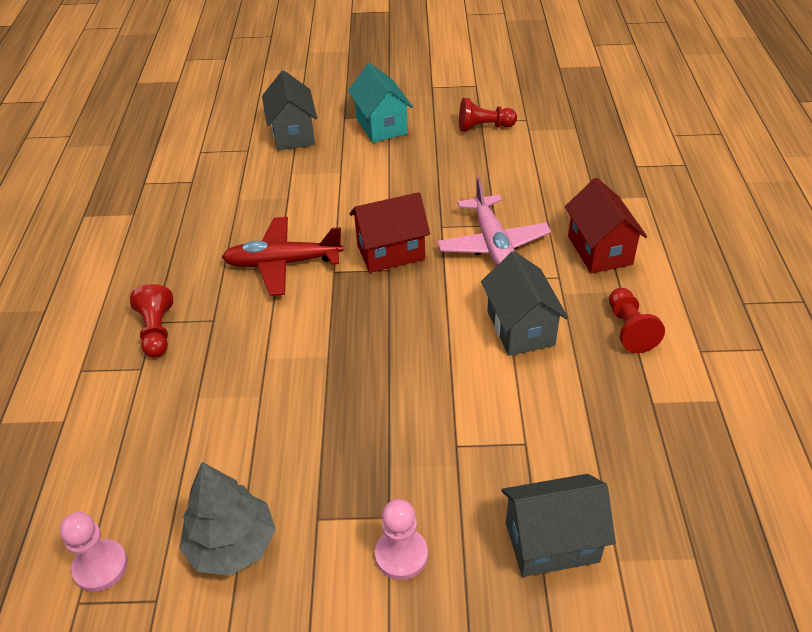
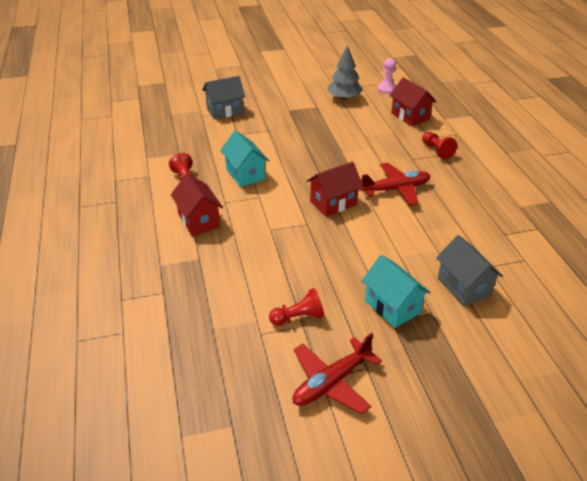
camera: 165 degrees right, 5 degrees down
(128, 440) = (410, 116): none -> red house
(401, 555) = (280, 102): pink pawn -> none
(468, 81) = (331, 382): none -> red plane
(493, 245) = (269, 215): pink plane -> none
(520, 328) = (245, 174): grey house -> turquoise house

